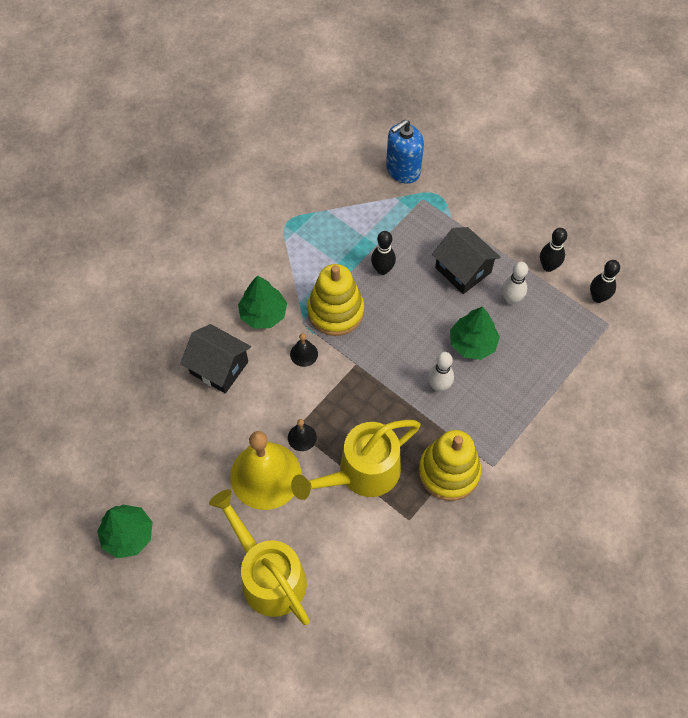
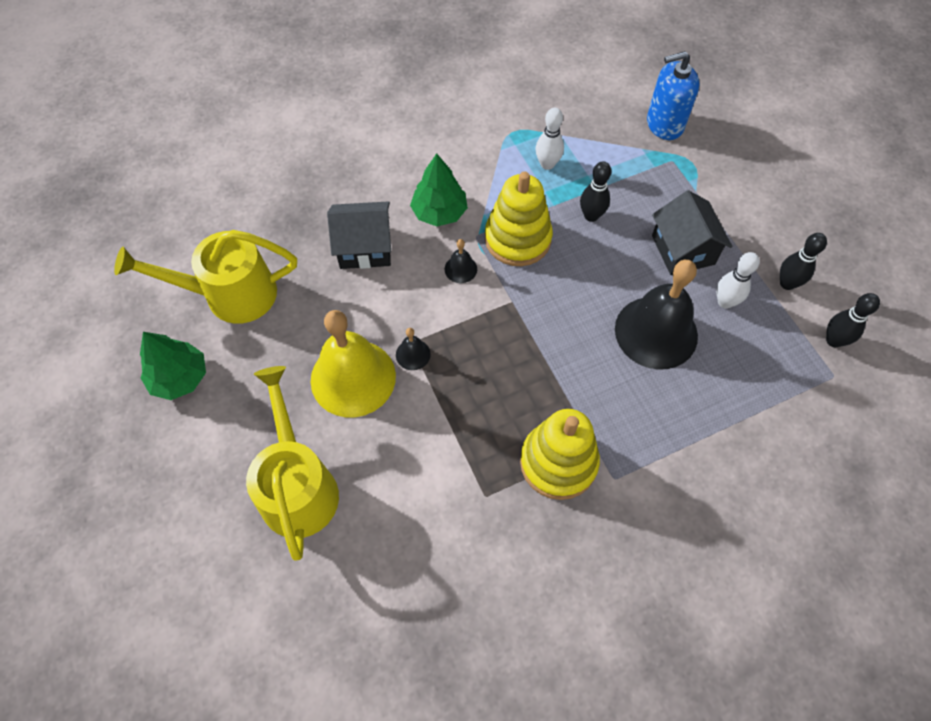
camera: 25 degrees right, 0 degrees up
(219, 367) = (365, 247): black house -> black house turned 60 degrees counterclockwise
(361, 473) = (457, 420): yellow watering can -> yellow watering can (229, 295)
(439, 386) = (594, 362): white bowling pin -> white bowling pin (547, 164)
(472, 343) = (656, 332): green tree -> black bell

